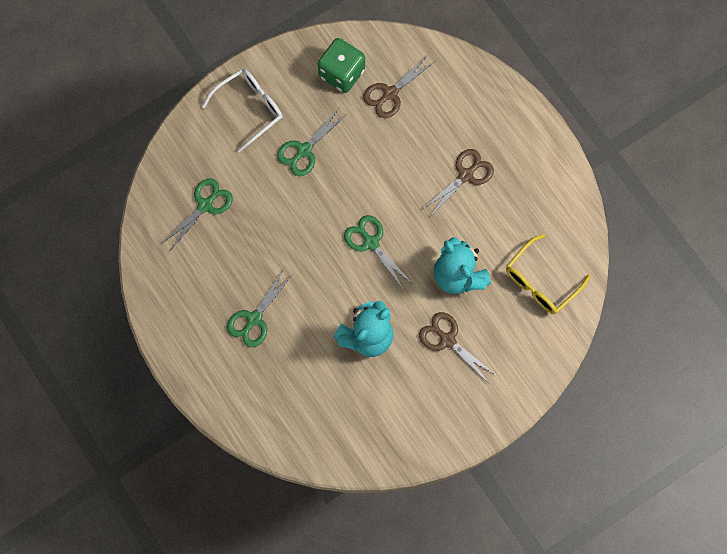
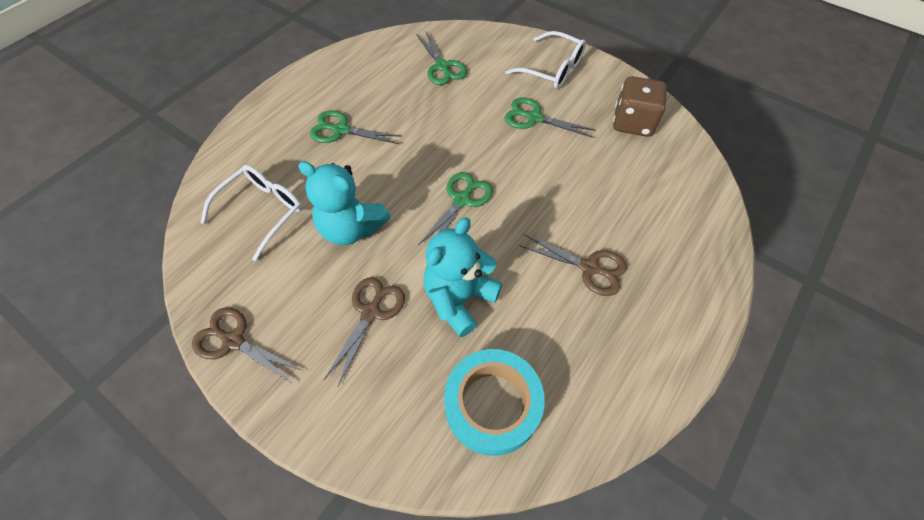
camera: 70 degrees right, 15 degrees down
(205, 205) = (442, 67): green scissors -> green scissors turned 45 degrees clockwise
(324, 403) = (262, 212): none -> white glasses
(341, 73) = (633, 123): green dice -> brown dice
(390, 93) = (639, 167): brown scissors -> brown scissors (233, 341)
(541, 281) = (492, 405): yellow glasses -> turquoise tape

